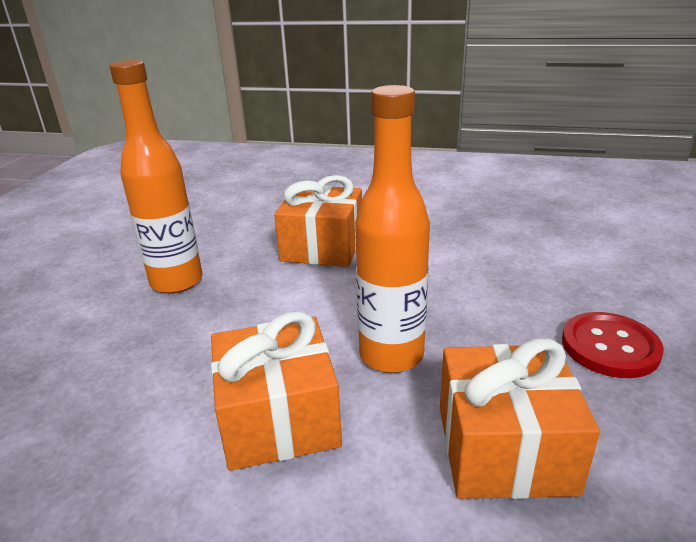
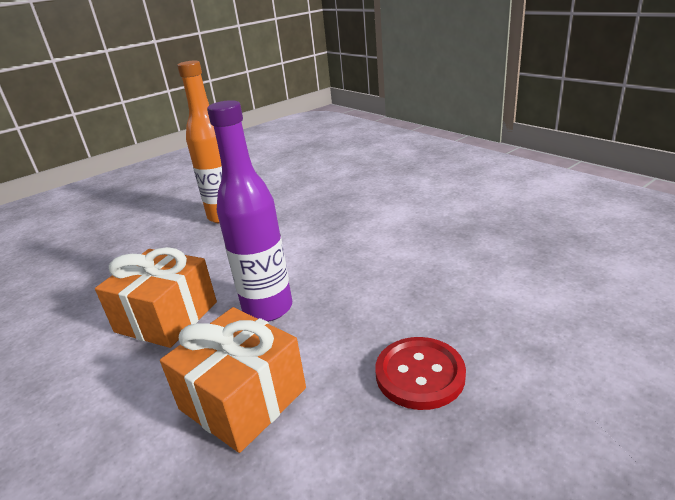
camera: 40 degrees right, 0 degrees up
(323, 247) = (331, 219): orange gift -> none
(391, 355) = (268, 308): orange bottle -> purple bottle

